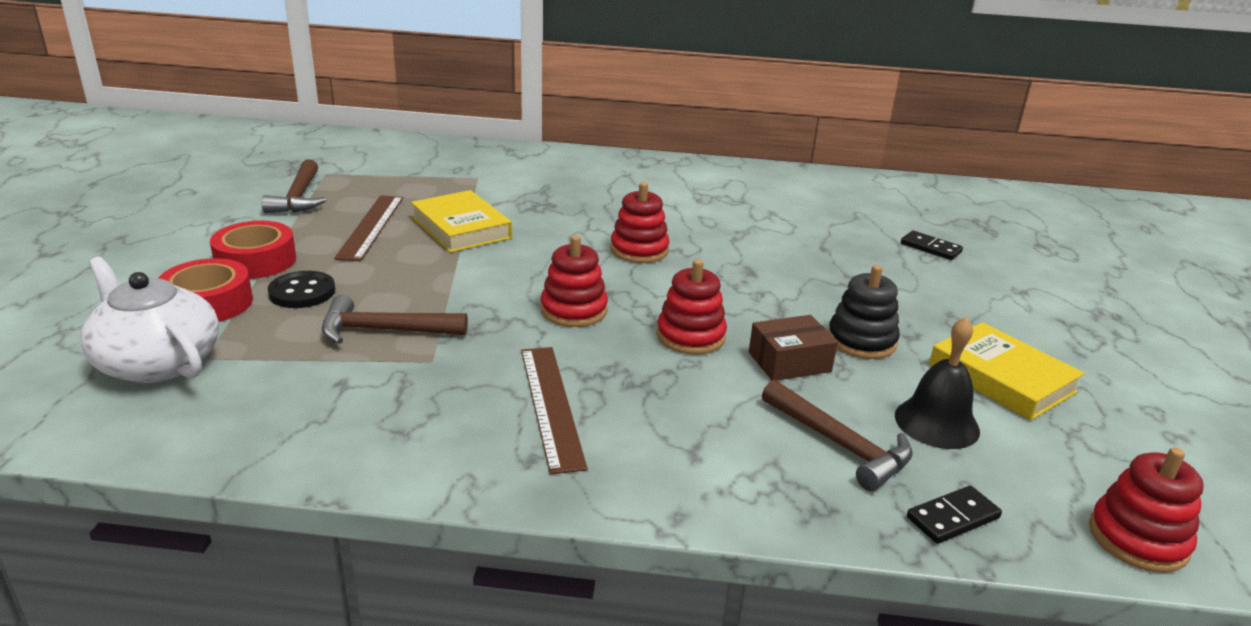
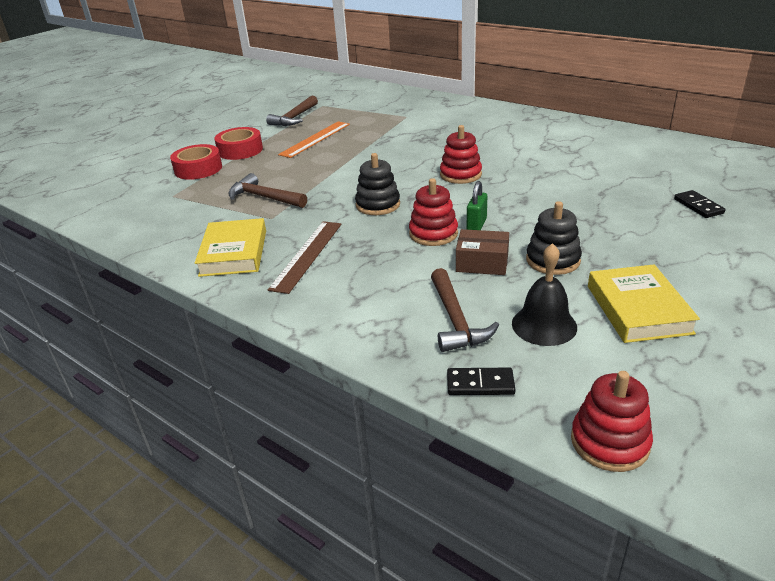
camera: 35 degrees right, 5 degrees up
(158, 362) = (151, 194): white teapot -> none
(302, 292) = (245, 170): black button -> none
(371, 227) = (315, 139): brown ruler -> orange ruler
(461, 228) = (364, 146): yellow book -> yellow book (234, 253)
(574, 310) = (378, 205): red stacking toy -> black stacking toy
(731, 314) = (476, 225): none -> green padlock

